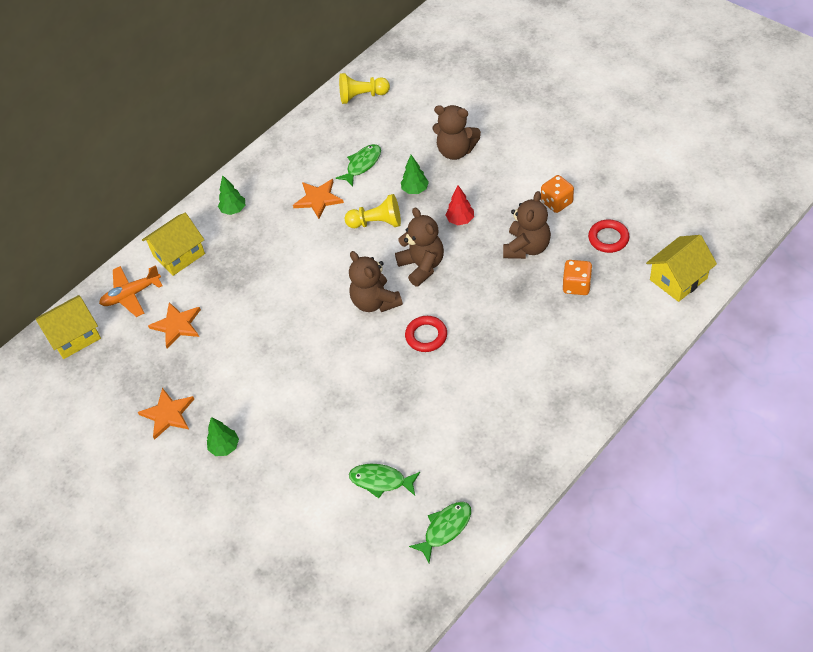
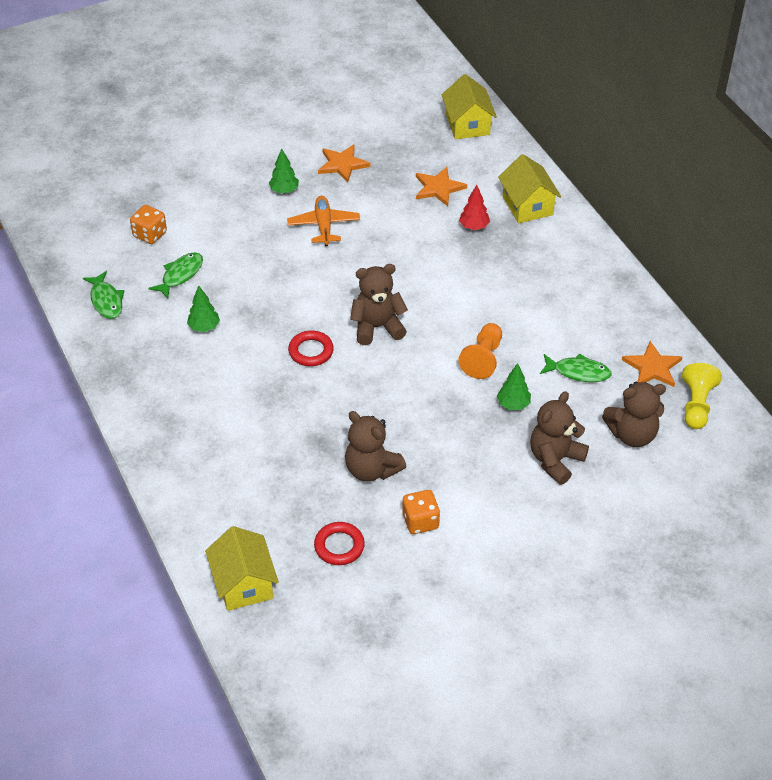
camera: 105 degrees right, 5 degrees down
(131, 295) = (495, 166): orange plane -> orange plane (324, 225)
(234, 210) = (567, 256): green tree -> green tree (204, 327)
(318, 199) = (545, 323): orange star -> orange star (652, 367)
(362, 165) = (578, 372): green fish -> green fish turned 45 degrees counterclockwise
(376, 223) = (483, 359): yellow pawn -> orange pawn
(422, 266) = (401, 376): brown teddy bear -> brown teddy bear (632, 434)
(460, 220) = (445, 427): red tree -> red tree (474, 226)
(576, 285) = (294, 491): orange dice -> orange dice (150, 234)

